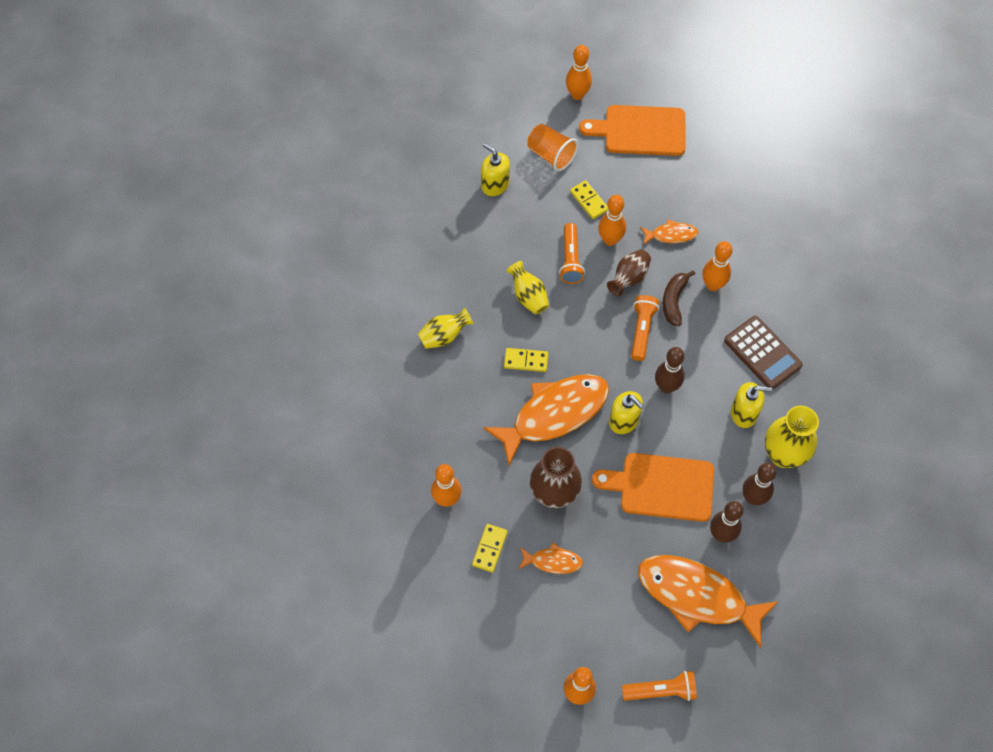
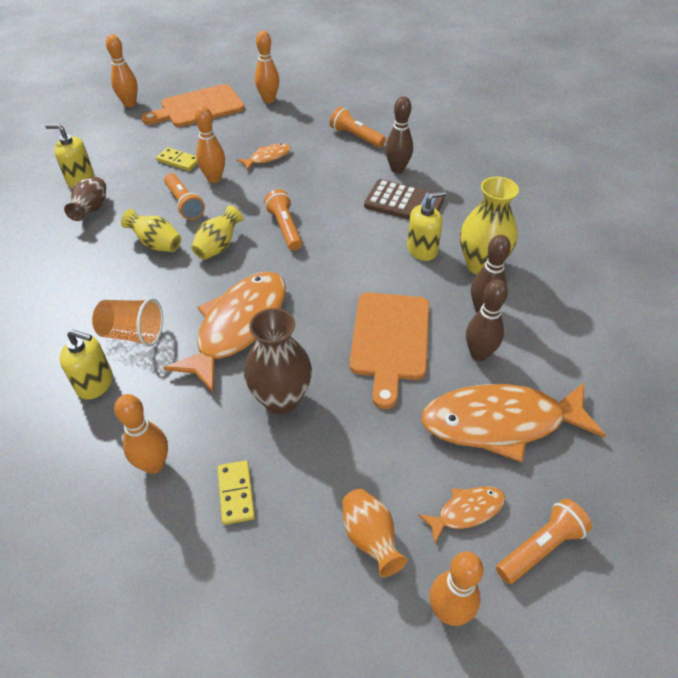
camera: 30 degrees left, 15 degrees down
(444, 336) = (78, 309): yellow vase -> yellow vase (218, 246)
(526, 361) = (181, 294): yellow domino -> none
(551, 155) = (126, 144): orange cup -> orange cup (133, 334)
(553, 561) = (321, 468): orange fish -> orange fish (466, 511)
(557, 625) = (370, 538): none -> orange vase
(624, 421) = (314, 302): yellow soap dispenser -> yellow soap dispenser (95, 383)
(629, 278) = (248, 197): brown vase -> brown vase (92, 209)
(661, 487) = (390, 340): orange cutting board -> orange cutting board turned 60 degrees counterclockwise
(666, 387) = (337, 259): brown bowling pin -> brown bowling pin (397, 169)
(674, 301) = (300, 197): brown banana -> none
(712, 285) = (327, 176): orange bowling pin -> orange bowling pin (268, 100)
(770, 246) = (356, 137): none -> orange flashlight

